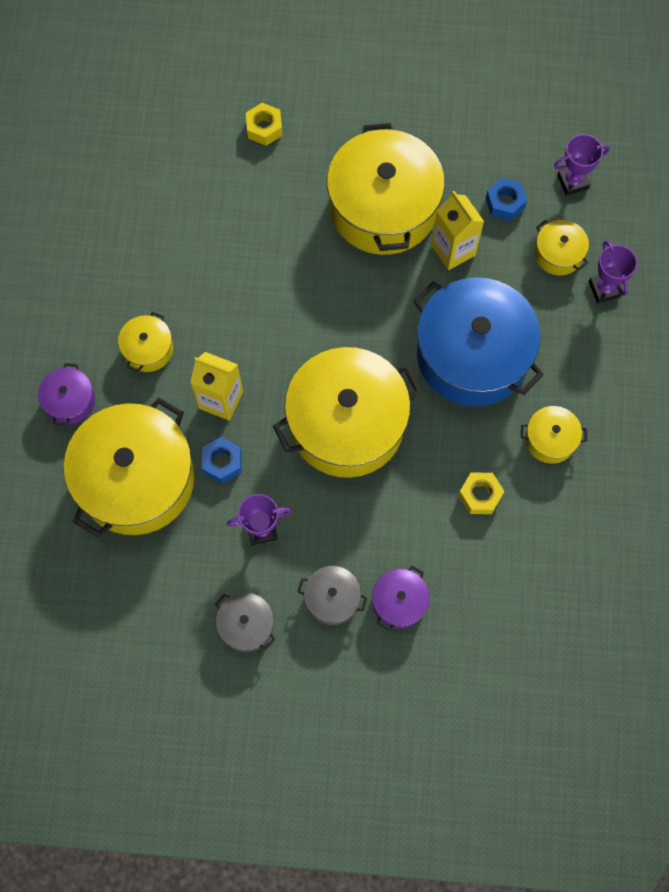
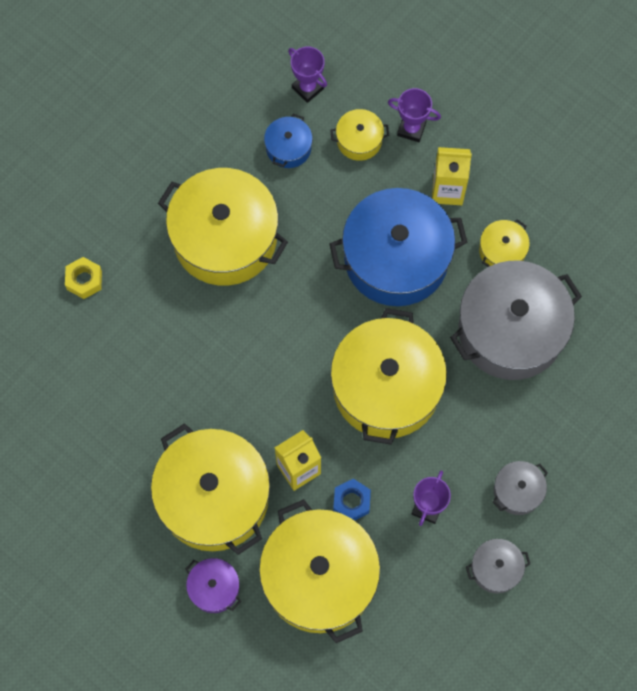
camera: 55 degrees left, 0 degrees up
(148, 349) = (214, 497): yellow pot -> yellow pot, size x2.24
(399, 601) = (553, 444): purple pot -> none
(453, 250) = (300, 212): yellow carton -> yellow carton (447, 190)
(480, 495) = (510, 330): yellow nut -> grey pot
(505, 203) = (288, 148): blue nut -> blue pot
(572, 182) = (307, 88): purple trophy -> purple trophy turned 60 degrees counterclockwise

